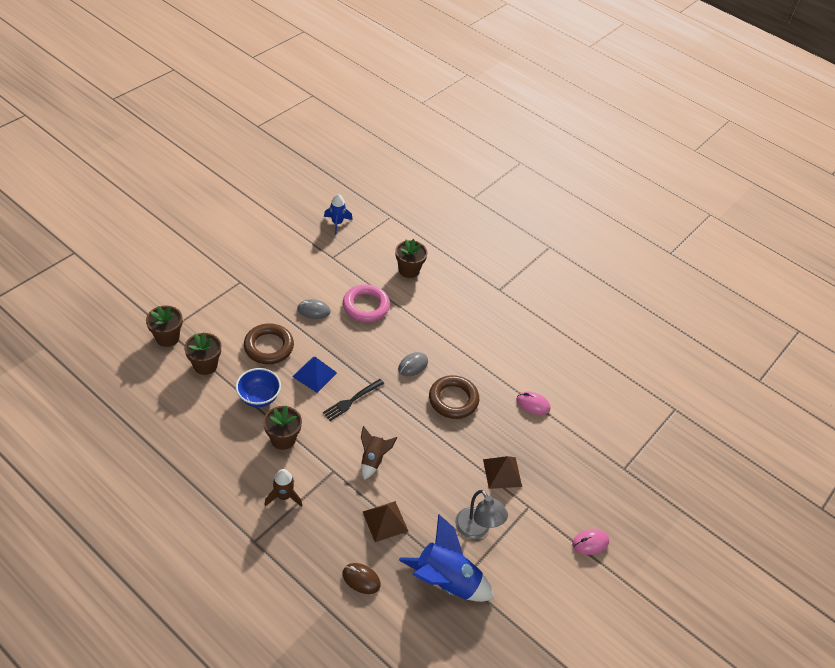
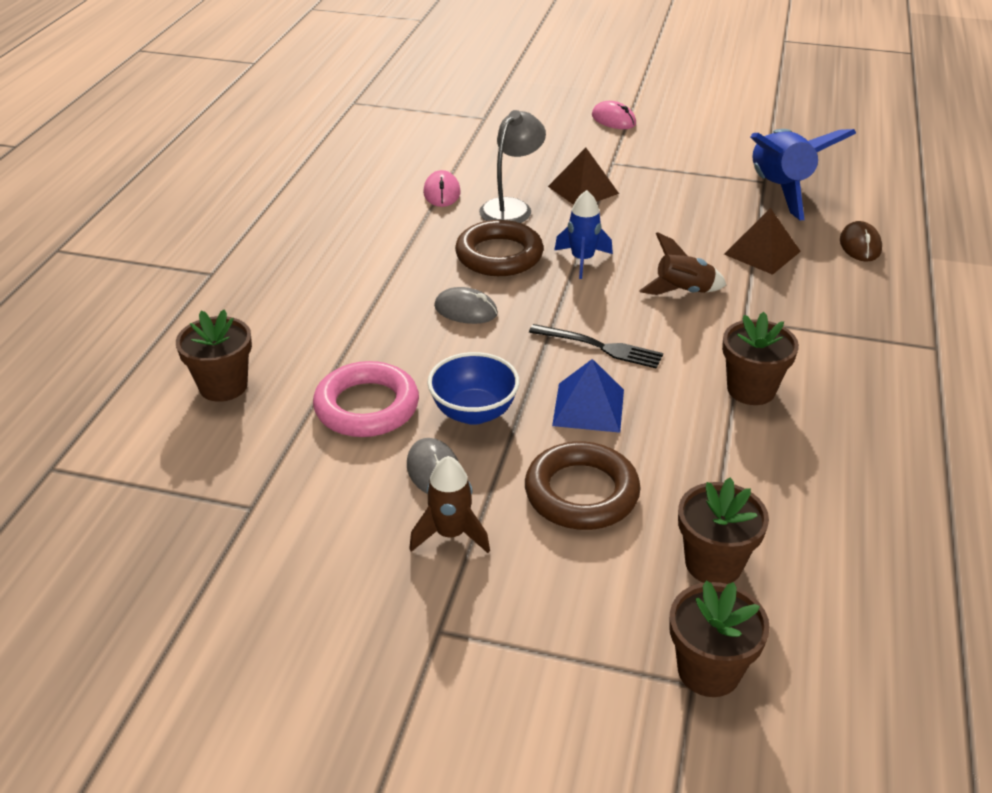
camera: 110 degrees left, 10 degrees down
(259, 397) = (705, 452): blue bowl -> blue bowl (474, 412)
(284, 496) = (840, 349): brown rocket -> brown rocket (451, 534)
(337, 223) = (119, 546): blue rocket -> blue rocket (582, 260)
(476, 529) = (687, 187): grey lamp -> grey lamp (511, 207)

